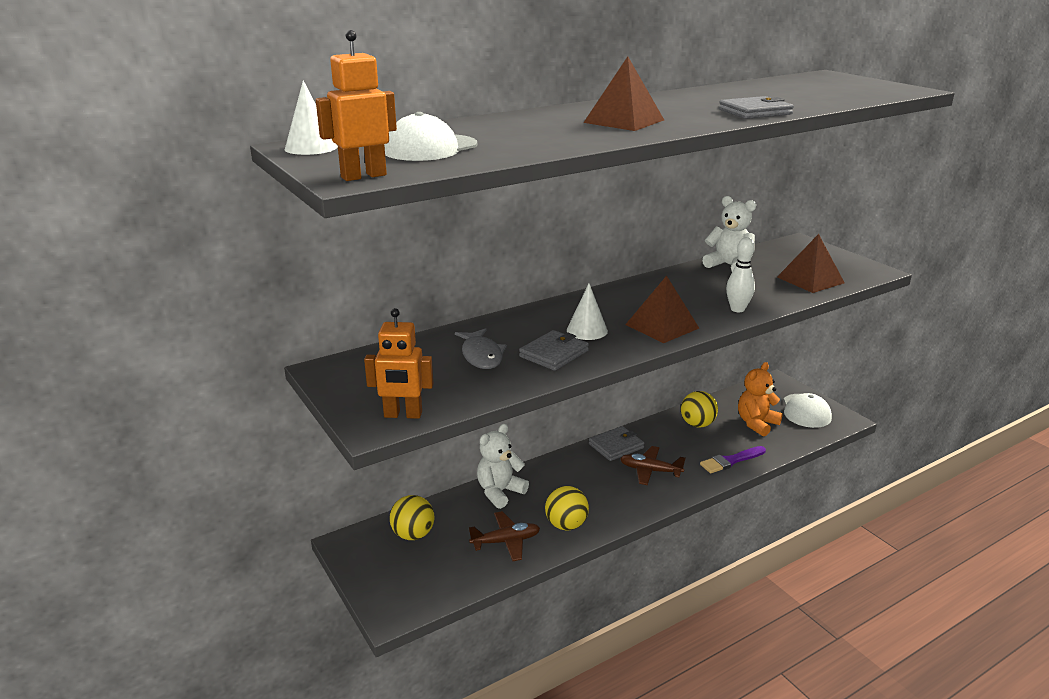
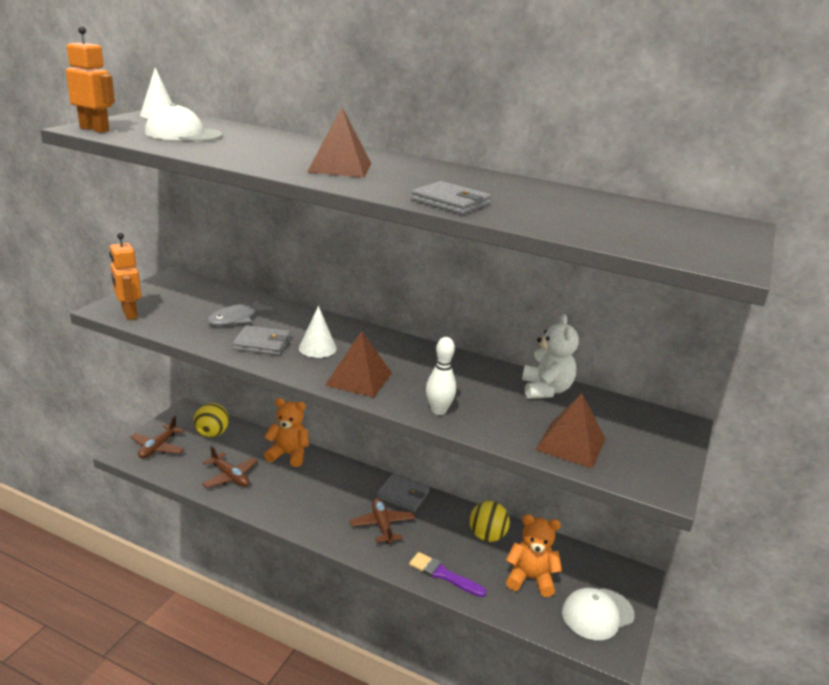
camera: 55 degrees right, 0 degrees up
(402, 583) = (158, 447): none -> brown plane
(499, 492) = (288, 454): white teddy bear -> orange teddy bear
(566, 525) = (270, 500): yellow ball -> none

